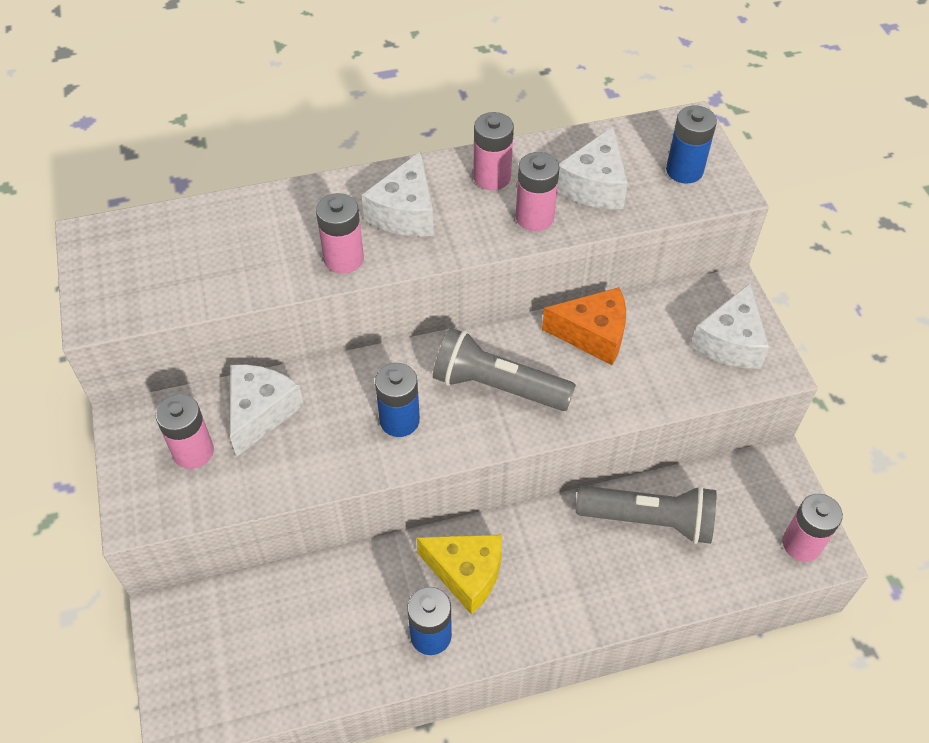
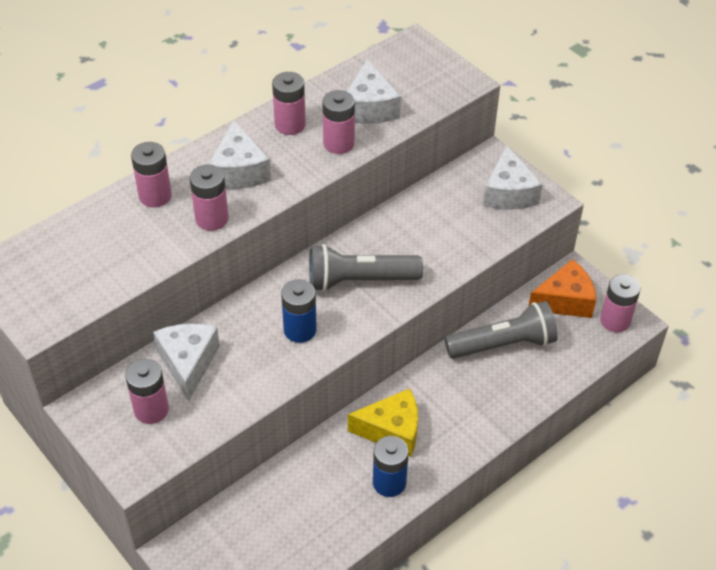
camera: 25 degrees left, 5 degrees down
(300, 211) = (155, 196): none -> pink battery
(593, 334) = (409, 220): orange cheese -> orange cheese (565, 301)
(684, 170) = (428, 77): blue battery -> none

